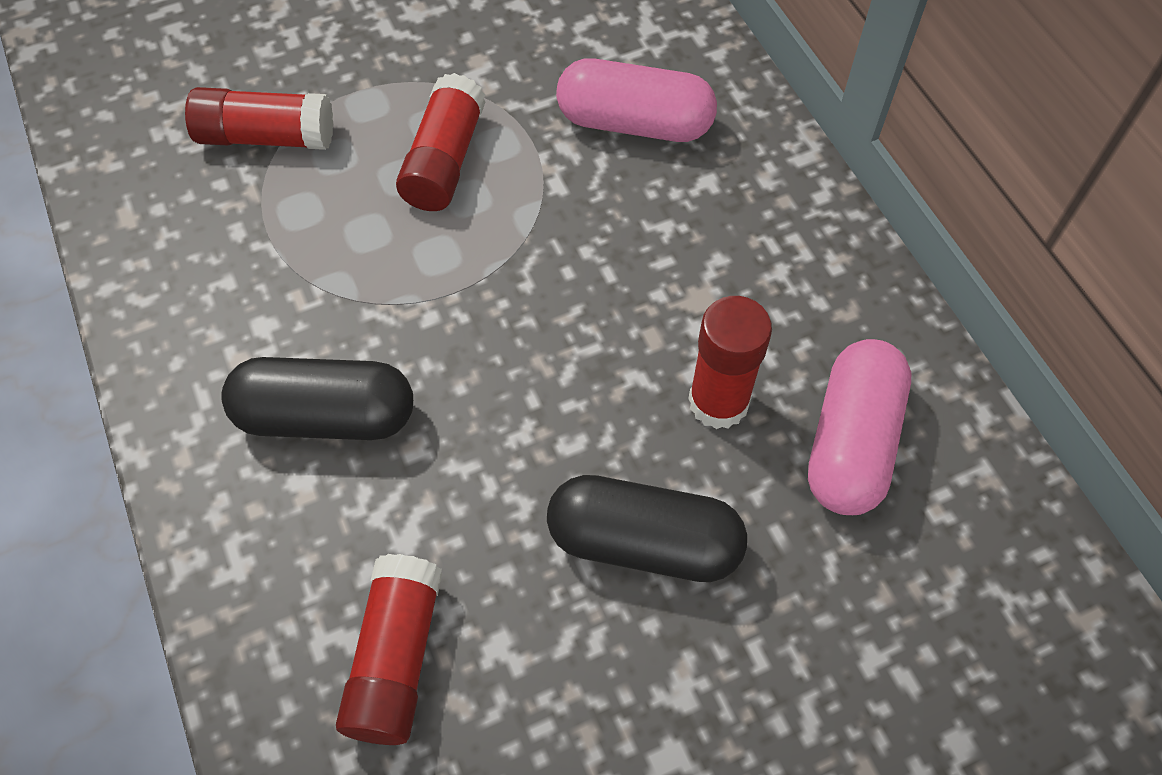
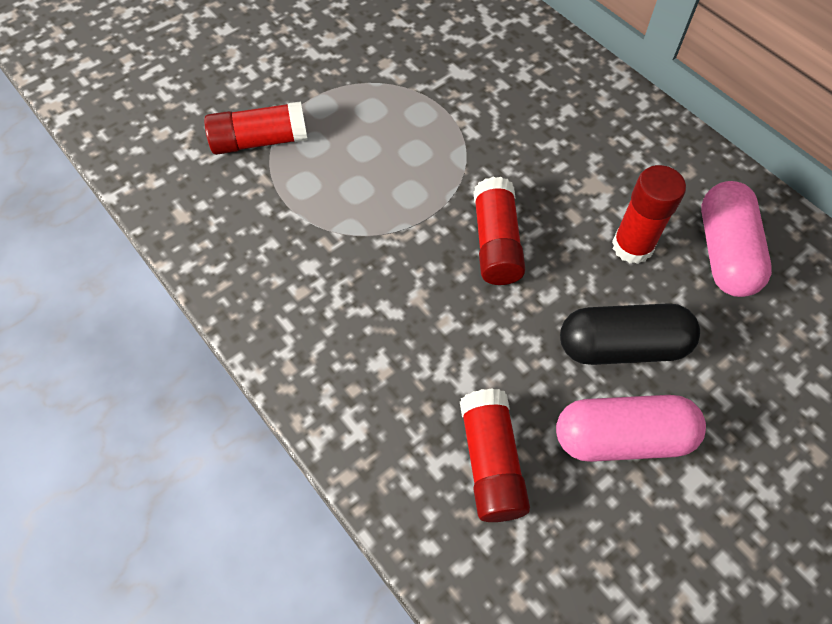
camera: 15 degrees left, 0 degrees up
(326, 416) = (378, 316): black capsule -> none
(444, 160) = (390, 132): red glue stick -> red glue stick (496, 243)
(634, 123) = (505, 83): pink capsule -> pink capsule (622, 438)

